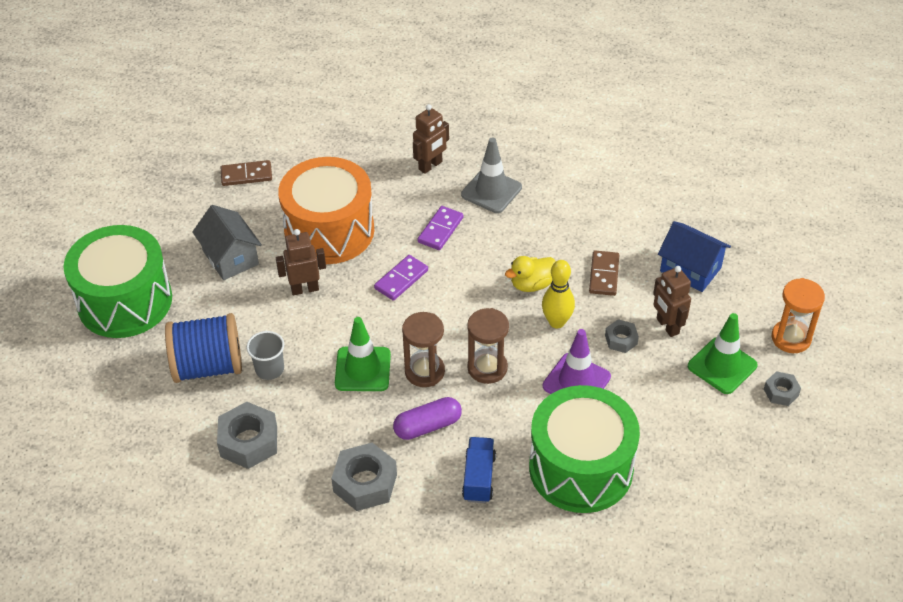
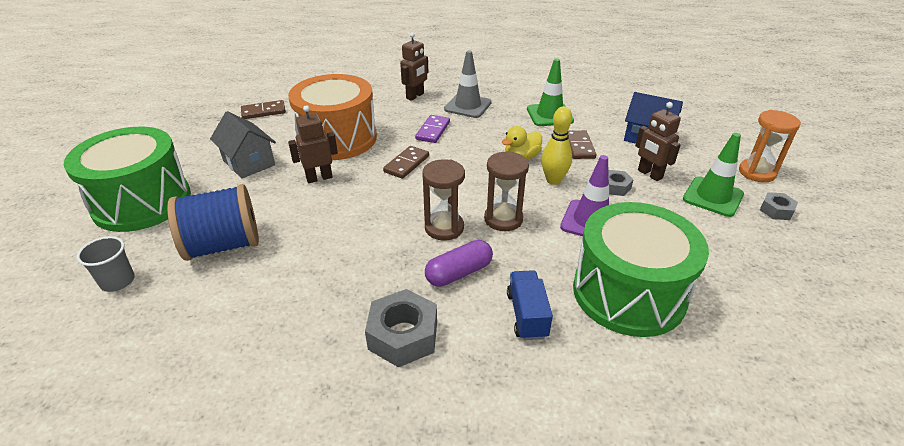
camera: 10 degrees left, 10 degrees down
(249, 441) = (267, 309): grey nut -> none
(269, 369) = (288, 241): grey cup -> grey cup (118, 281)
(363, 369) = (383, 232): green traffic cone -> green traffic cone (549, 115)
(401, 279) = (406, 164): purple domino -> brown domino

